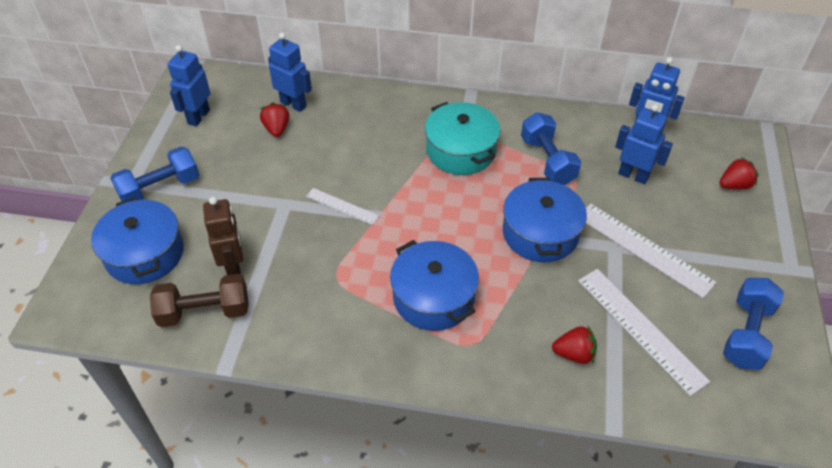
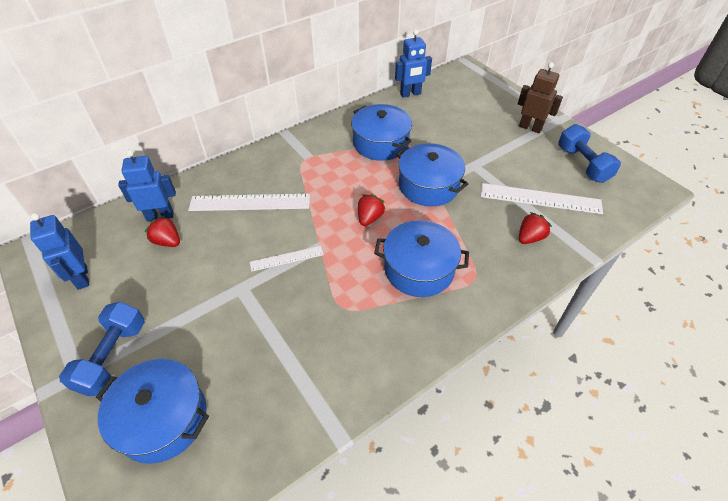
camera: 45 degrees left, 0 degrees up
(204, 312) = (275, 416): brown dumbbell -> none
(234, 266) = (256, 363): brown robot -> brown robot (530, 127)
(460, 151) = (322, 170): turquoise pot -> none
(547, 161) = (380, 143): blue dumbbell -> blue pot
(633, 175) = (434, 122): blue robot -> none
(644, 249) = (488, 156): white ruler -> white ruler (250, 202)
(734, 185) = (485, 96): red strawberry -> red strawberry (369, 218)

